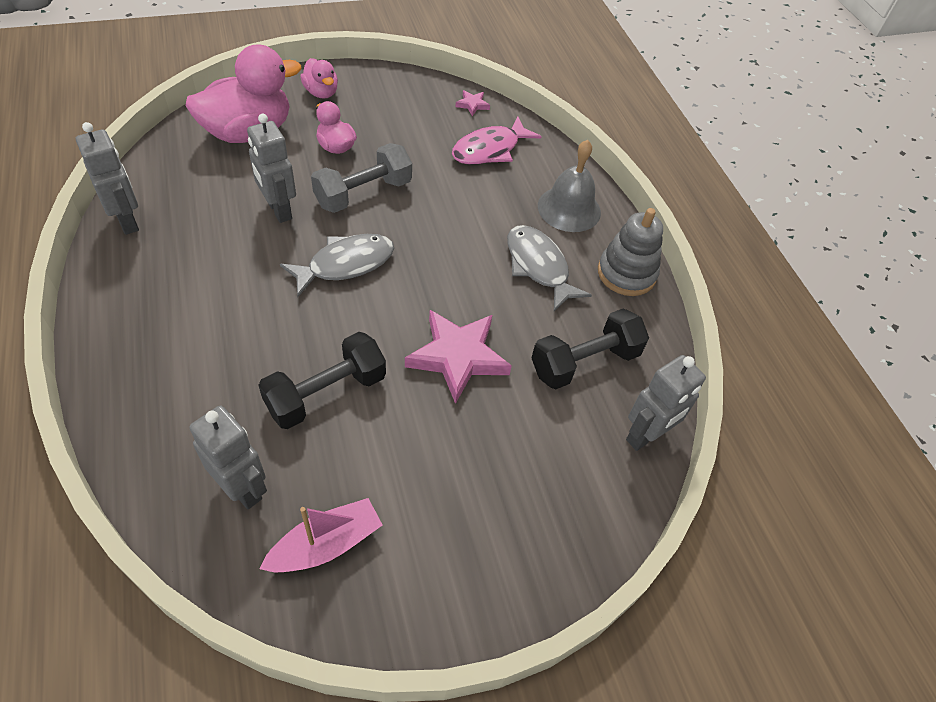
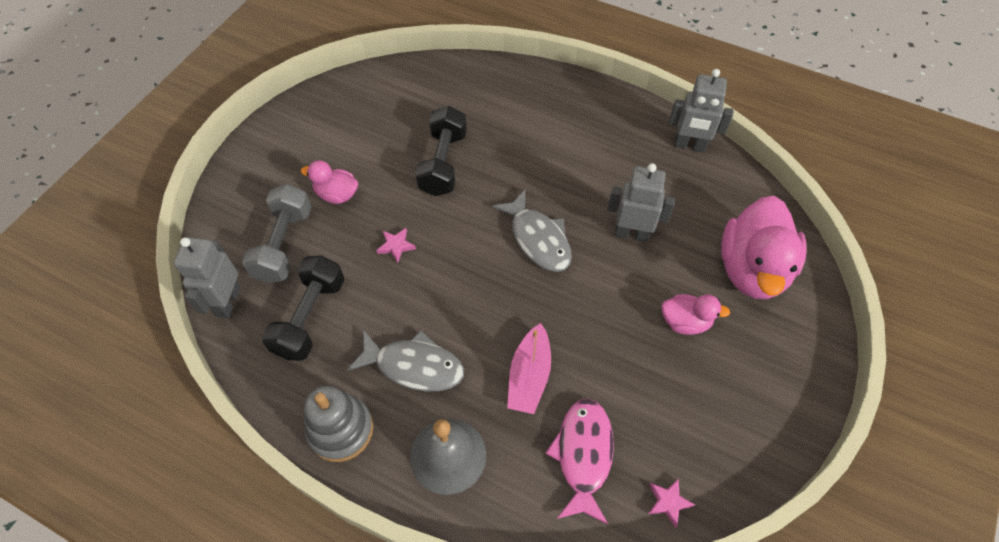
camera: 140 degrees right, 5 degrees up
(242, 488) = (424, 98): grey robot -> none
(321, 92) = (782, 365): pink duck -> pink duck (337, 195)
(326, 544) = (357, 111): pink boat -> pink boat (529, 376)
(345, 264) = (538, 239): grey fish -> grey fish turned 45 degrees counterclockwise
(363, 193) = (606, 302): grey dumbbell -> grey dumbbell (284, 245)
(457, 357) = (396, 246): pink star -> pink star, size x0.44

